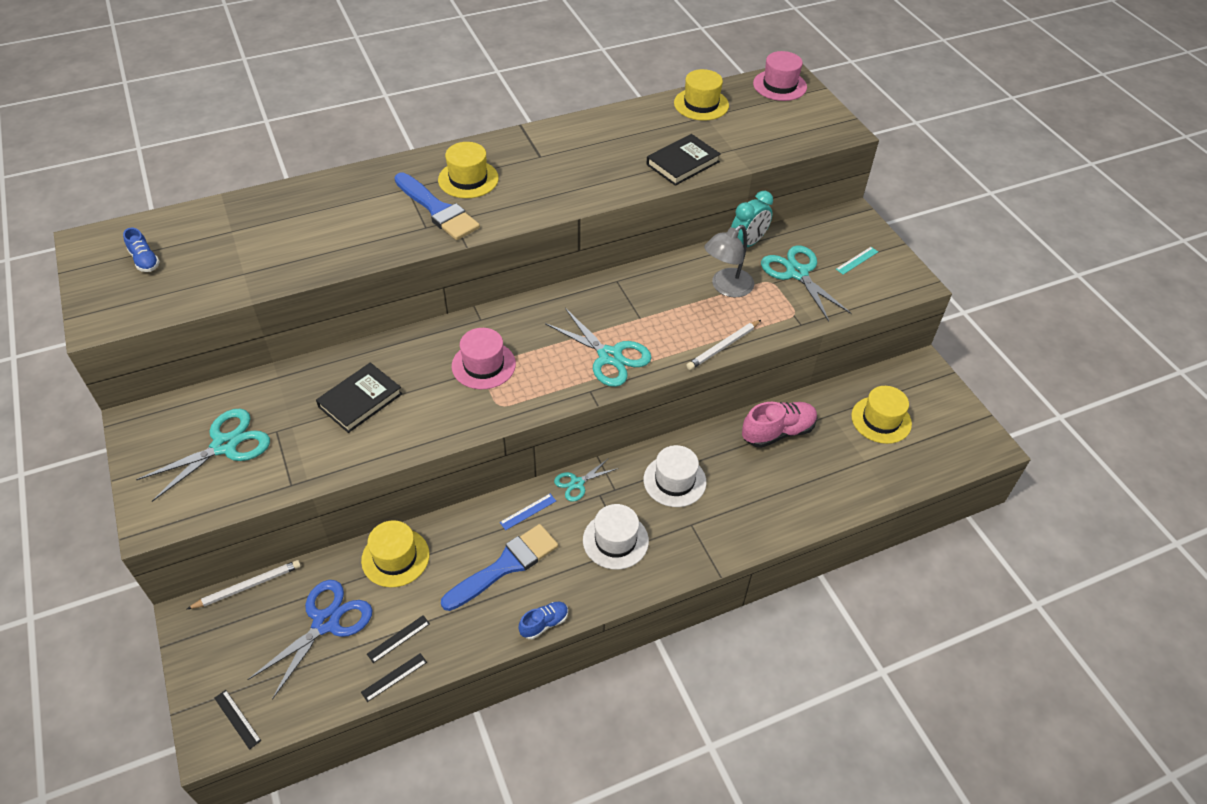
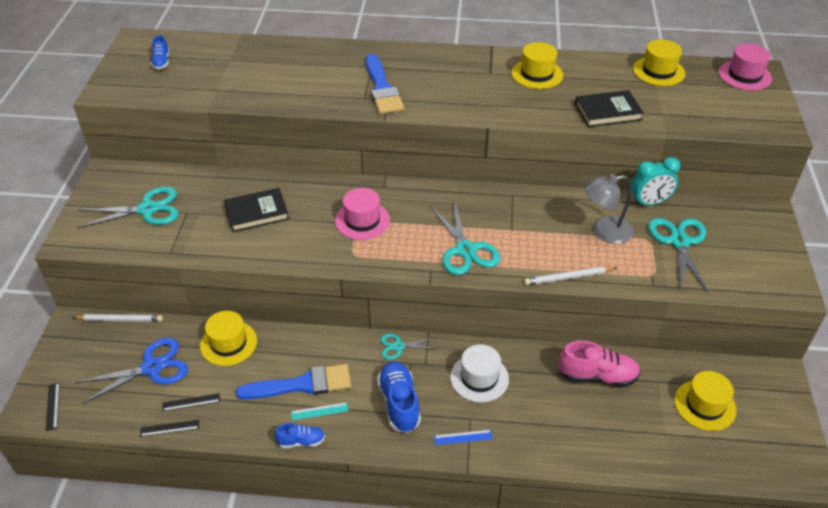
camera: 30 degrees right, 5 degrees down
(468, 179) = (421, 73): yellow hat -> yellow hat (537, 74)
(528, 511) = (346, 352): blue ruler -> blue ruler (463, 437)
(615, 540) = (399, 403): white hat -> blue shoe
(857, 260) = (746, 251): turquoise ruler -> turquoise ruler (319, 411)

